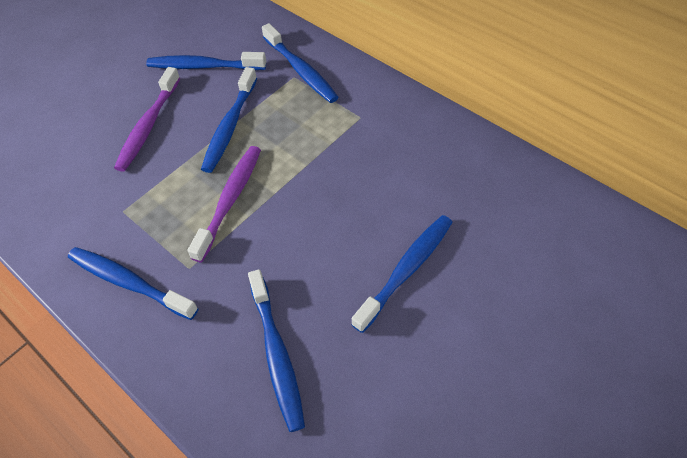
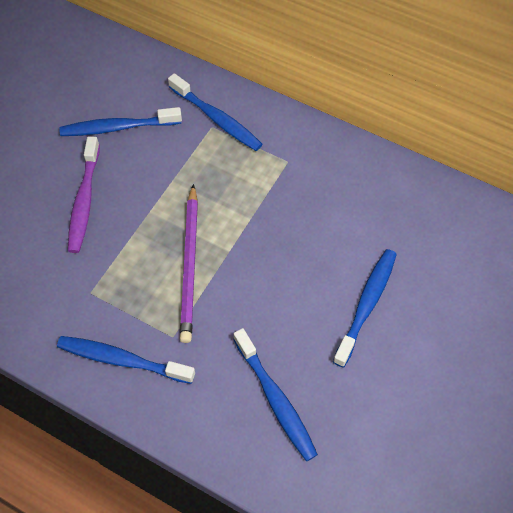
camera: 15 degrees left, 5 degrees up
(230, 126) = (165, 190): blue toothbrush -> none
(230, 200) = (190, 265): purple toothbrush -> purple pencil

